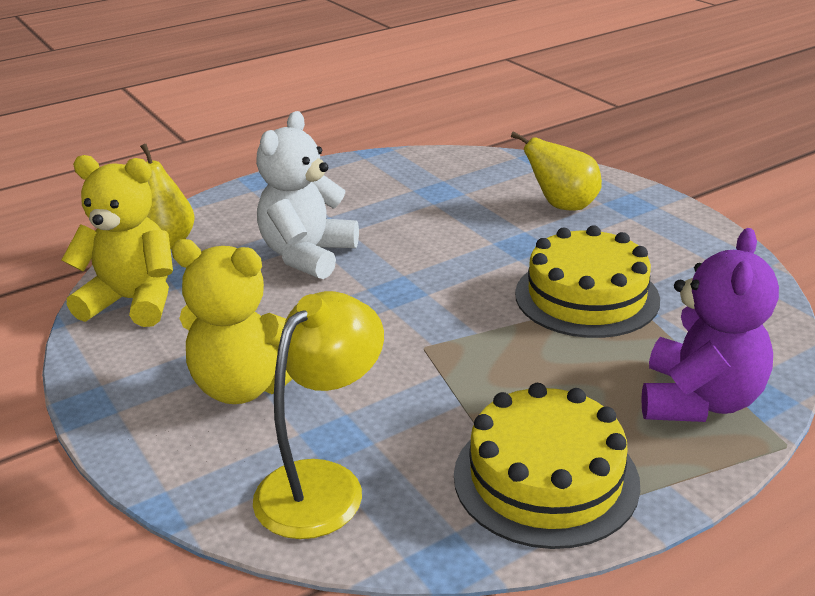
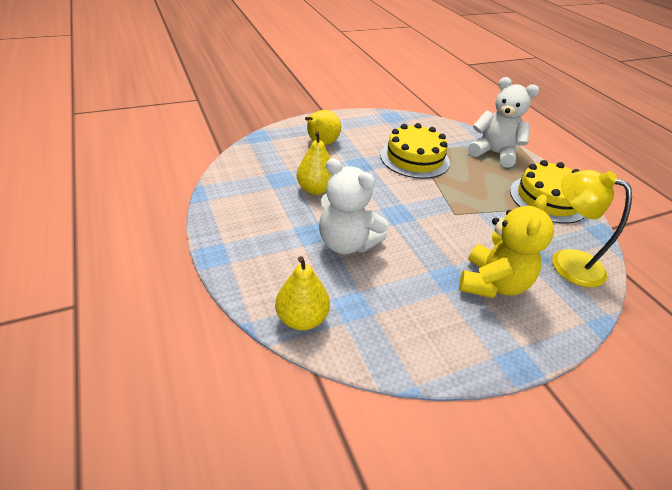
camera: 85 degrees left, 10 degrees up
(133, 301) = (390, 339): yellow teddy bear -> none
(425, 218) = (315, 189): none -> yellow pear
(699, 400) = (494, 153): purple teddy bear -> white teddy bear

